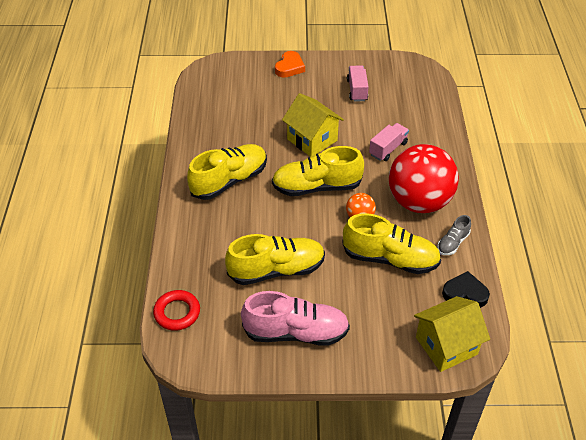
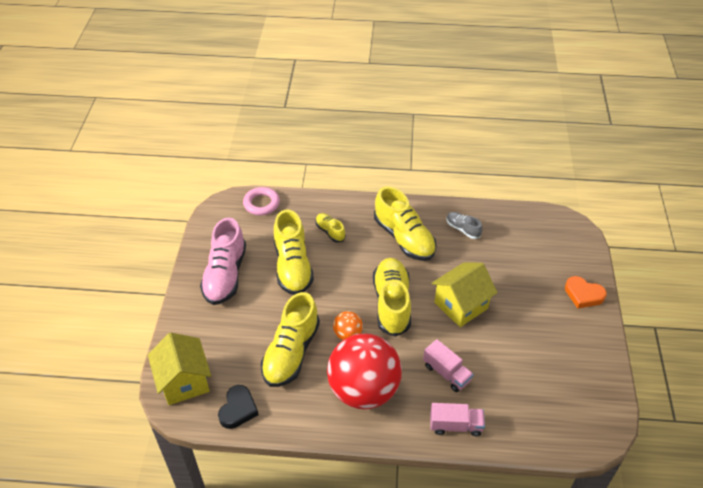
camera: 95 degrees right, 0 degrees up
(177, 313) = (261, 204): red ring -> pink ring
(222, 242) = (330, 231): none -> yellow shoe
(357, 90) = (548, 355): pink truck -> pink truck (455, 425)
(452, 243) = (303, 411): grey shoe -> grey shoe (462, 229)

